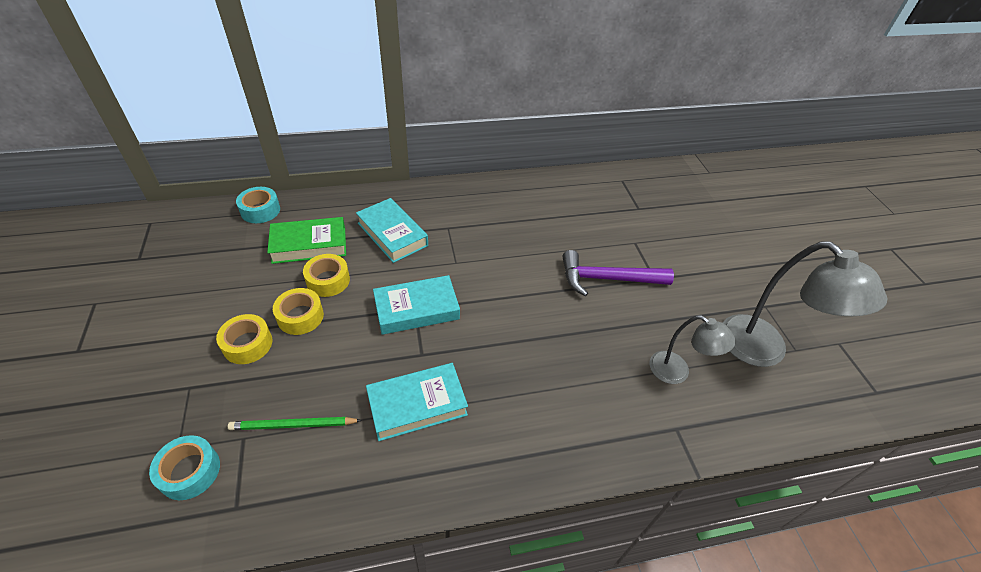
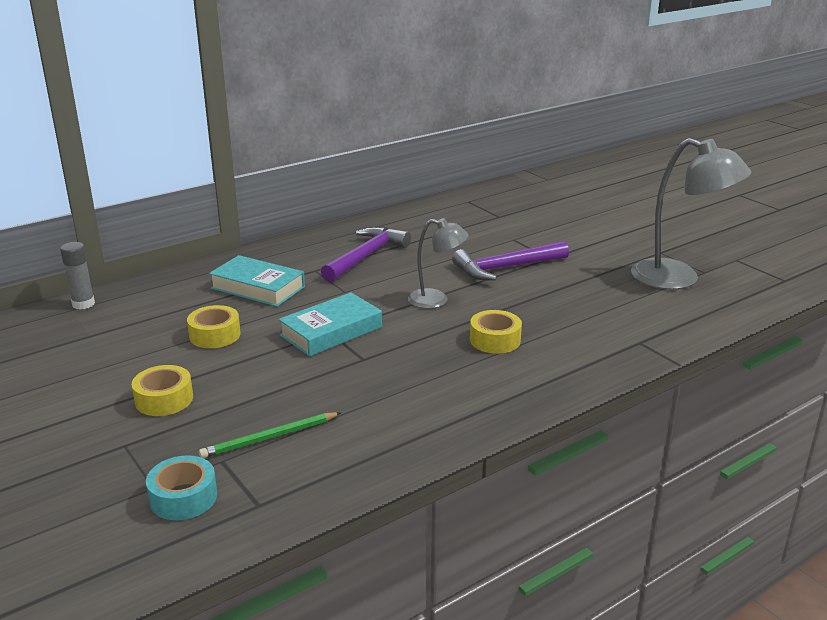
camera: 20 degrees left, 20 degrees down
(260, 210) = (83, 304): turquoise tape -> grey glue stick
(300, 316) = (207, 366): yellow tape -> yellow tape (495, 340)
(309, 245) = (168, 315): green book -> none
(417, 404) = (387, 391): turquoise book -> none
(497, 224) = (366, 256): none -> purple hammer
(677, 372) = (614, 309): grey lamp -> grey lamp (436, 300)

